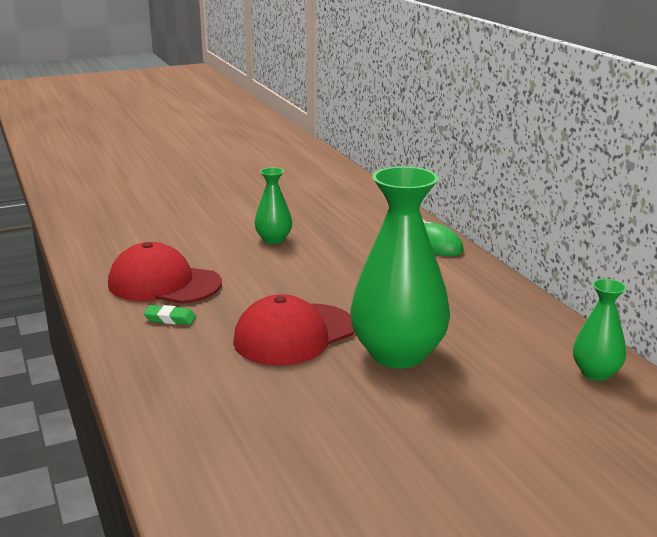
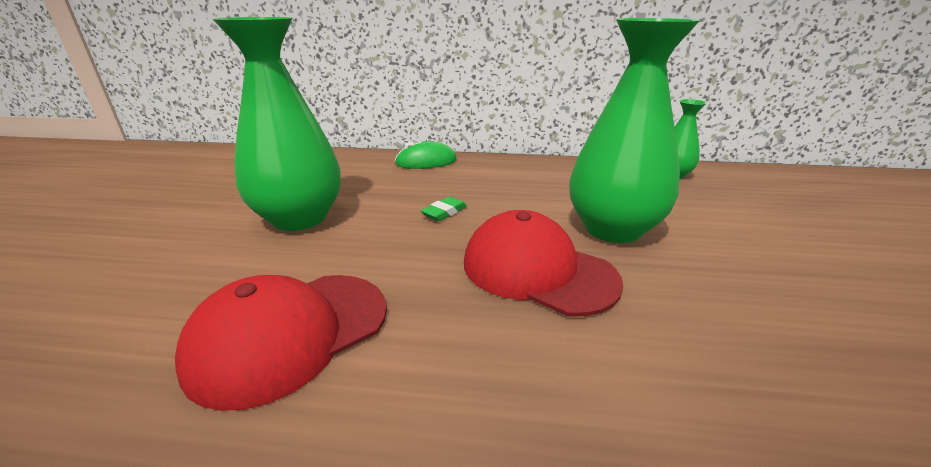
camera: 60 degrees left, 5 degrees up
(170, 319) = (409, 360): green eraser -> green eraser (444, 212)
(273, 239) = (300, 218): green vase -> green vase, size x1.99
(294, 334) = (537, 270): red cap -> red cap turned 135 degrees clockwise

